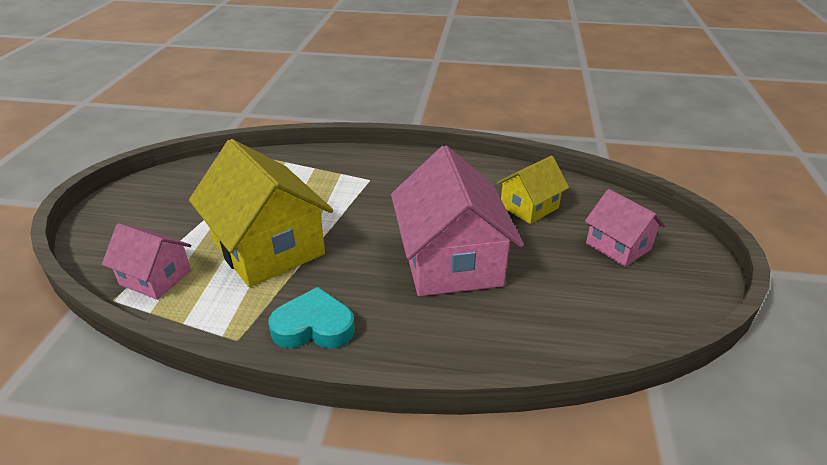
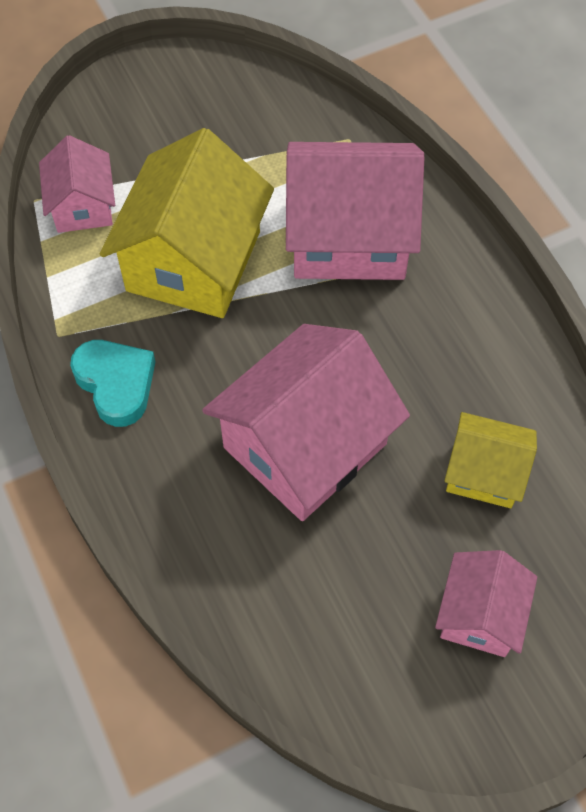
camera: 55 degrees right, 25 degrees up
(332, 185) = (349, 237): none -> pink house

